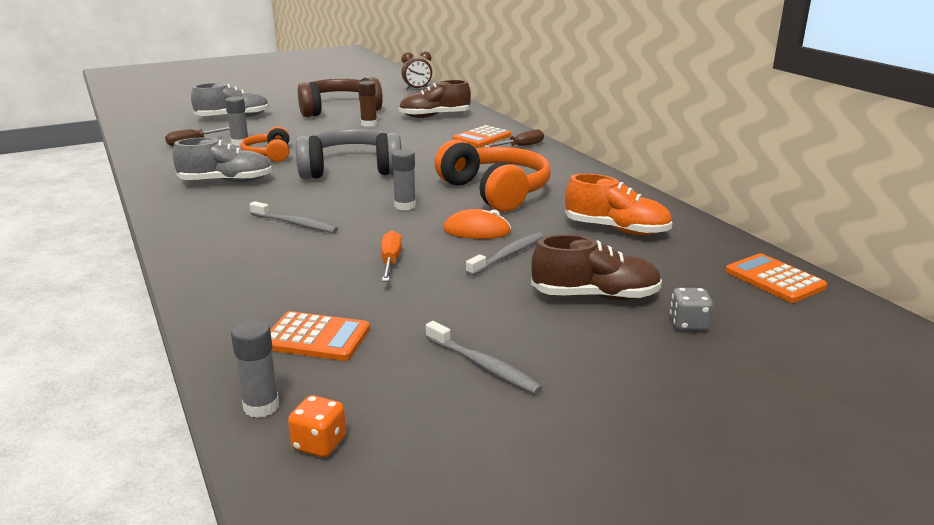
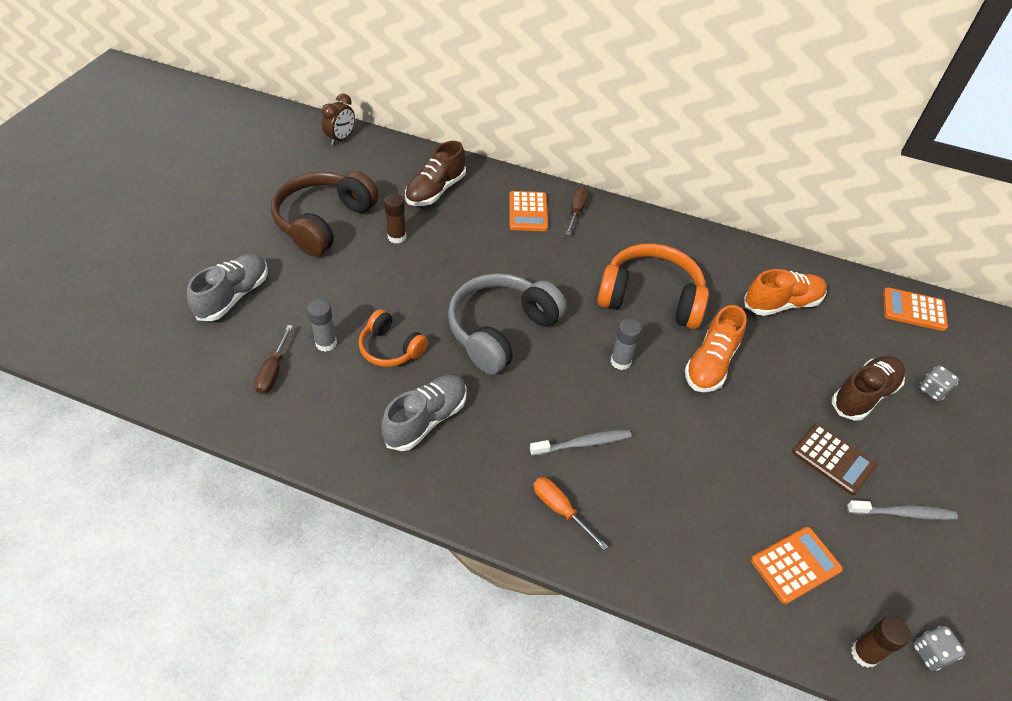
camera: 45 degrees left, 25 degrees up
(261, 406) = (864, 653): grey glue stick -> brown glue stick
(319, 444) = (930, 653): orange dice -> grey dice
(390, 261) = (713, 443): orange screwdriver -> orange screwdriver (560, 510)
(477, 231) = (710, 364): orange mouse -> orange shoe
(480, 310) = (833, 459): none -> brown calculator
(508, 255) = (766, 382): grey toothbrush -> none

